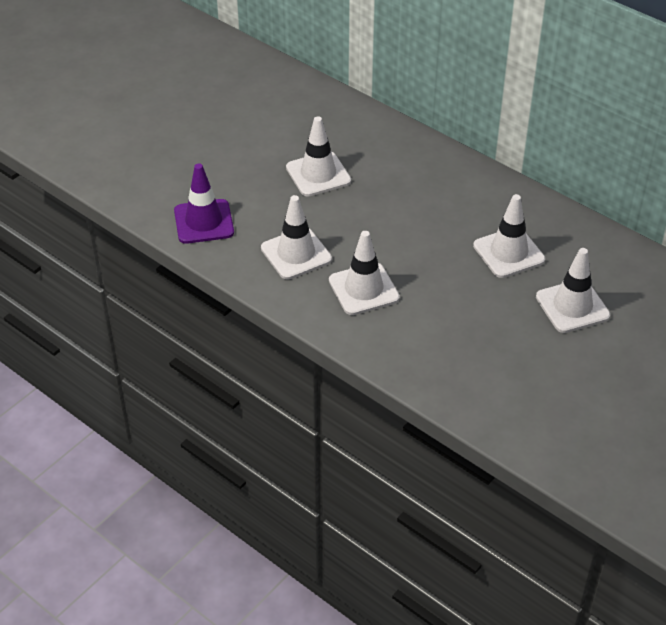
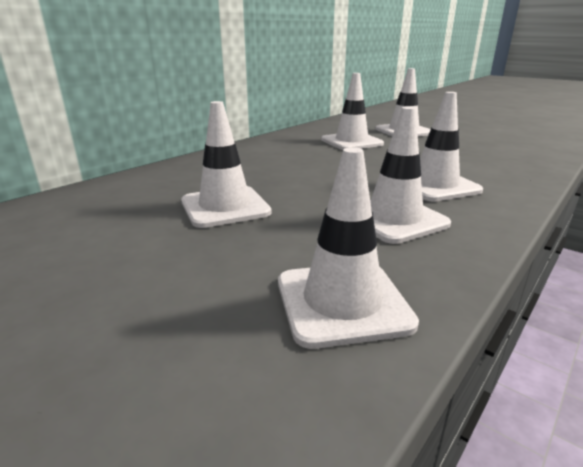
camera: 90 degrees left, 20 degrees down
(204, 222) = (342, 302): purple traffic cone -> white traffic cone

